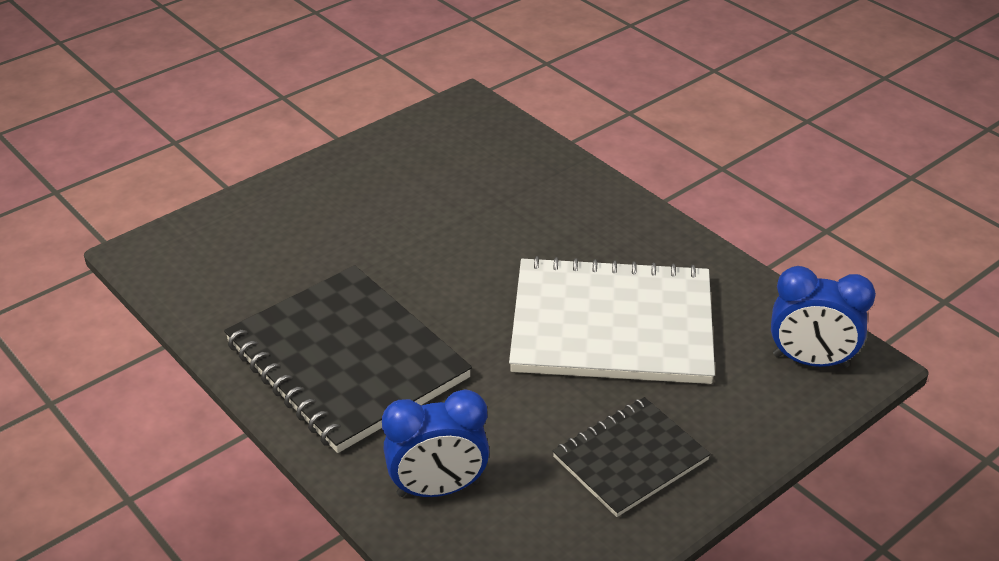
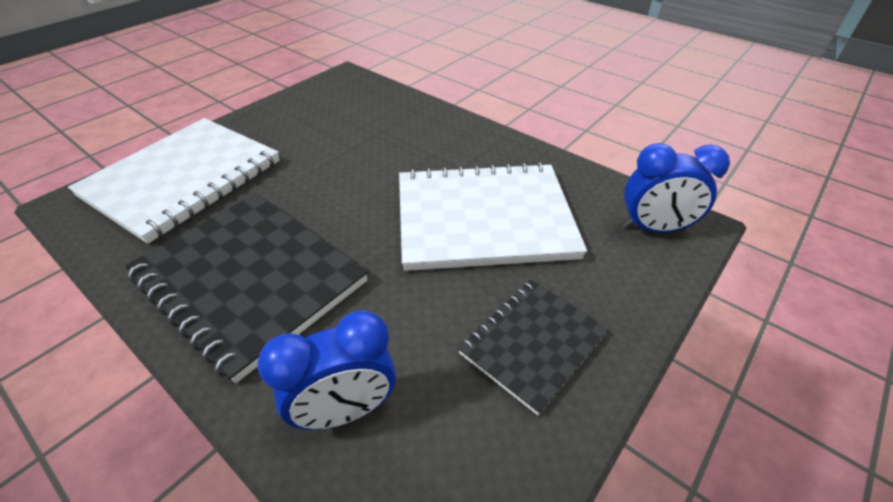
camera: 10 degrees left, 5 degrees up
(265, 236) = (183, 179): none -> white notebook

